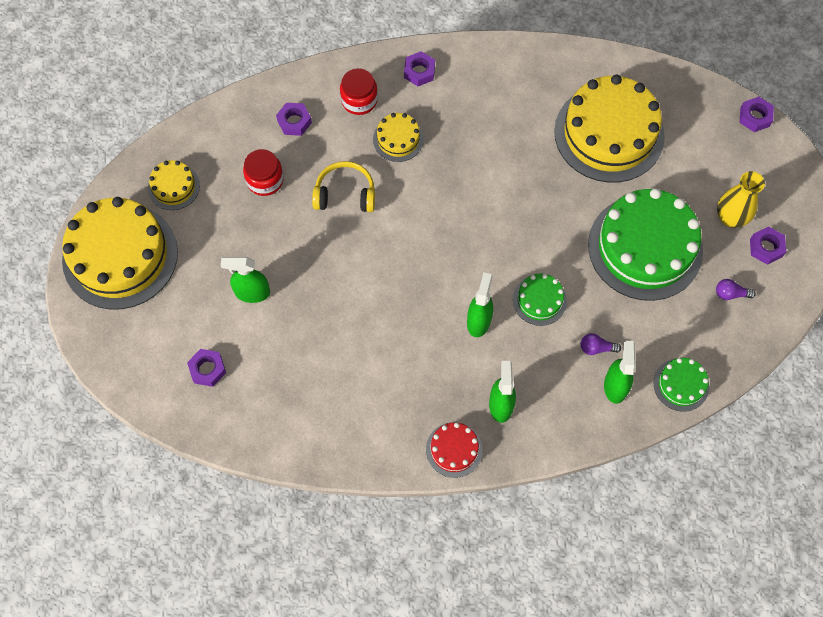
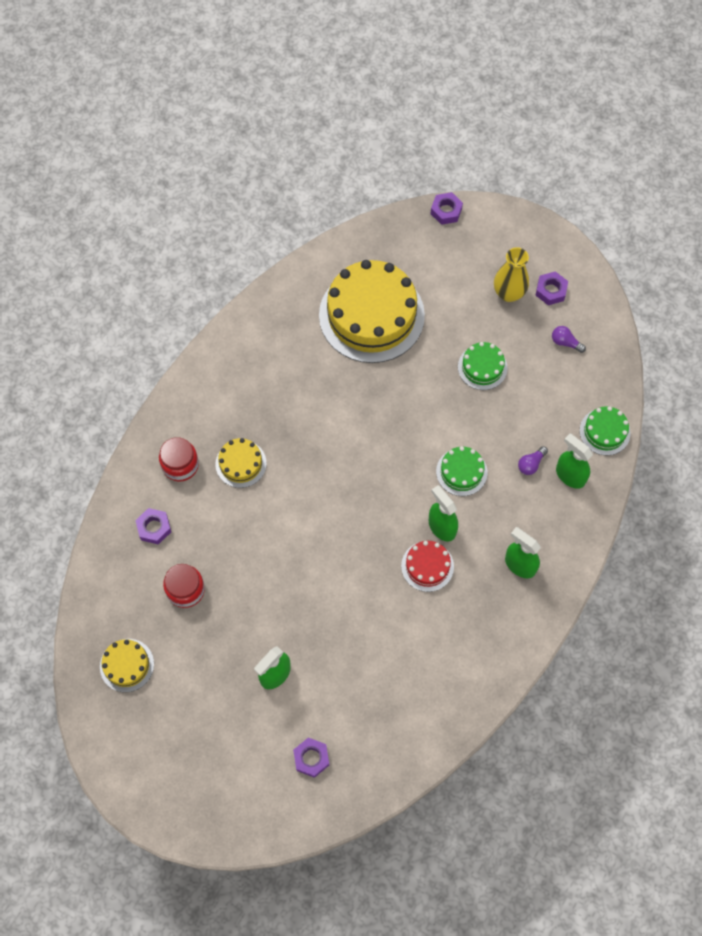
camera: 50 degrees left, 0 degrees up
(120, 256) = (151, 754): yellow cake -> none
(345, 194) = (252, 539): yellow headphones -> none
(419, 72) = (196, 402): purple nut -> none
(454, 449) = (527, 625): red cake -> red cake (427, 566)
(645, 247) = (482, 367): green cake -> green cake, size x0.46
(730, 294) = (565, 342): purple light bulb -> purple light bulb turned 75 degrees clockwise

